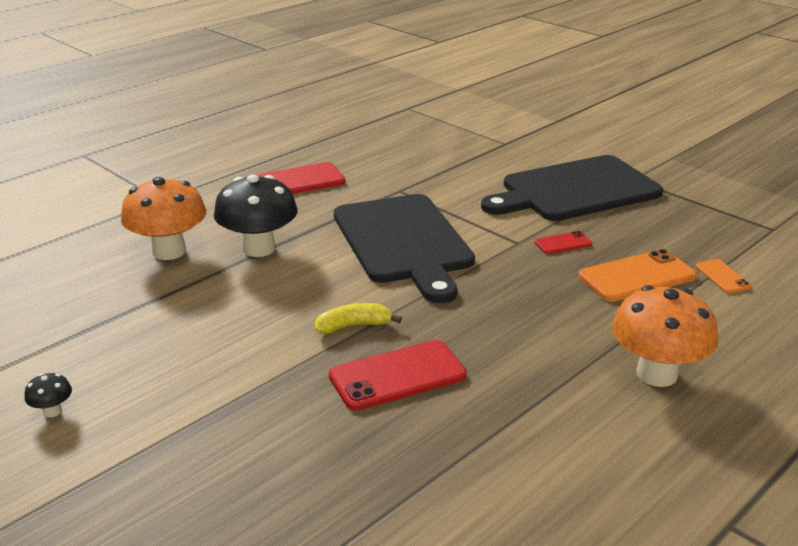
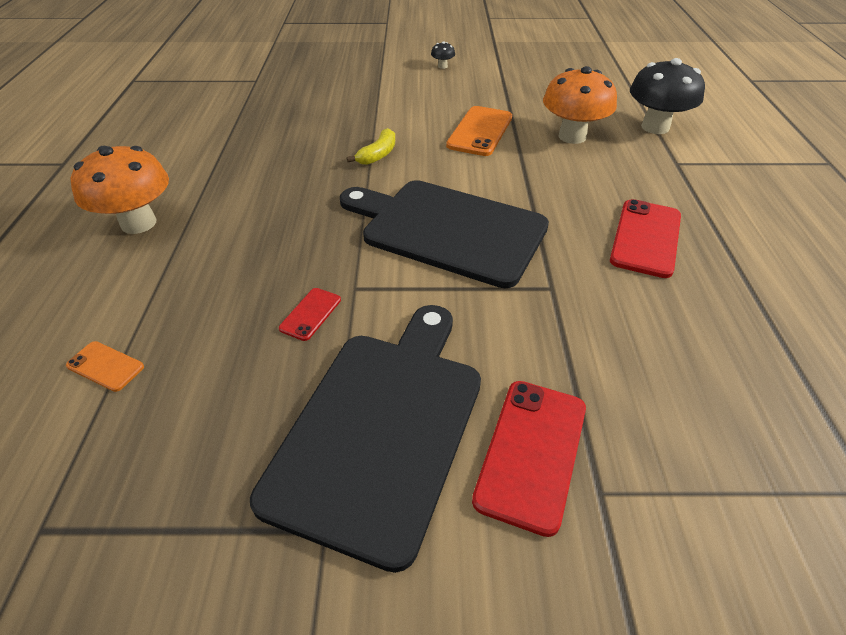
camera: 135 degrees right, 15 degrees up
(259, 248) = (530, 167): black mushroom -> black mushroom (655, 127)
(397, 376) = (312, 144): red phone -> red phone (532, 452)
(637, 277) = (203, 311): orange phone -> orange phone (480, 131)

